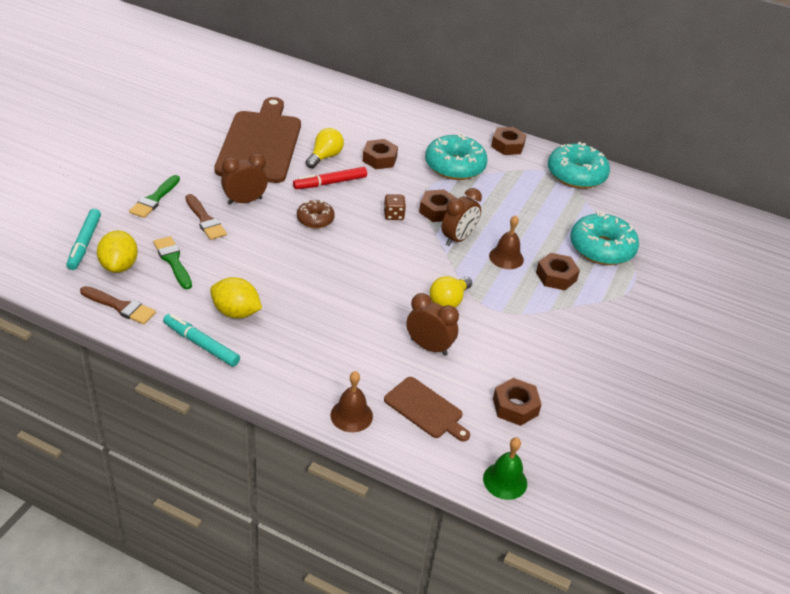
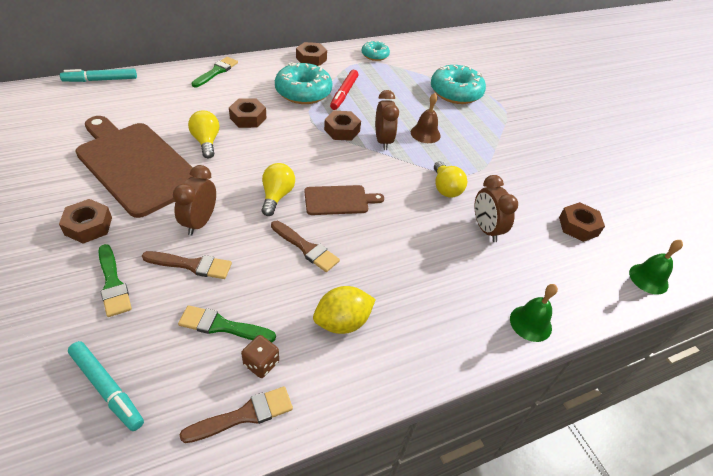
camera: 50 degrees left, 5 degrees up
(119, 266) = (180, 377): yellow lemon -> none
(201, 344) = (362, 377): turquoise marker -> turquoise marker (100, 80)
(282, 260) = (306, 248): none -> brown brush
(315, 219) = (277, 196): brown donut -> yellow light bulb
(330, 183) = (242, 160): red marker -> red marker (344, 93)
(351, 415) = (530, 323): brown bell -> green bell
(393, 215) = (322, 153): brown dice -> brown dice (261, 363)
(410, 113) = (216, 71): none -> green brush
(425, 409) = (552, 274): brown cutting board -> brown cutting board (339, 200)
(429, 347) = (486, 229): brown clock -> brown clock turned 90 degrees counterclockwise
(556, 276) = (465, 126): brown nut -> brown nut (88, 226)
(576, 175) = (375, 55): turquoise donut -> turquoise donut, size x0.55

